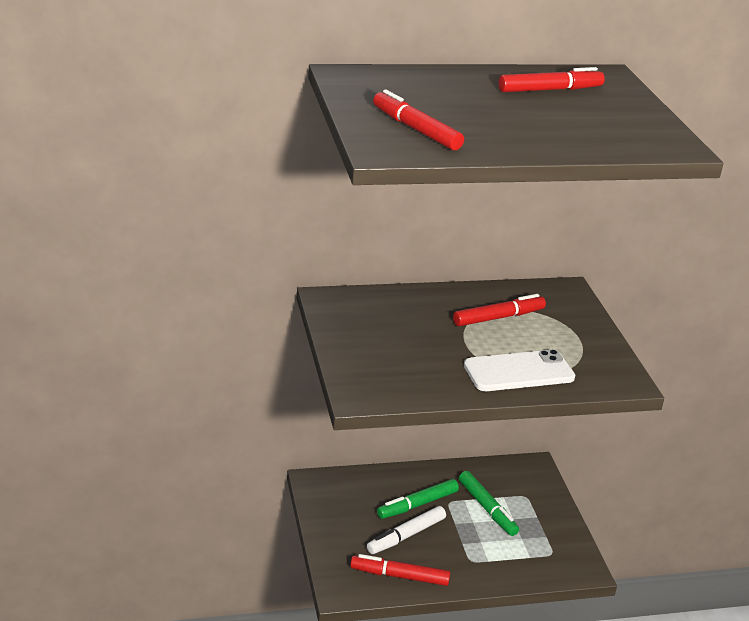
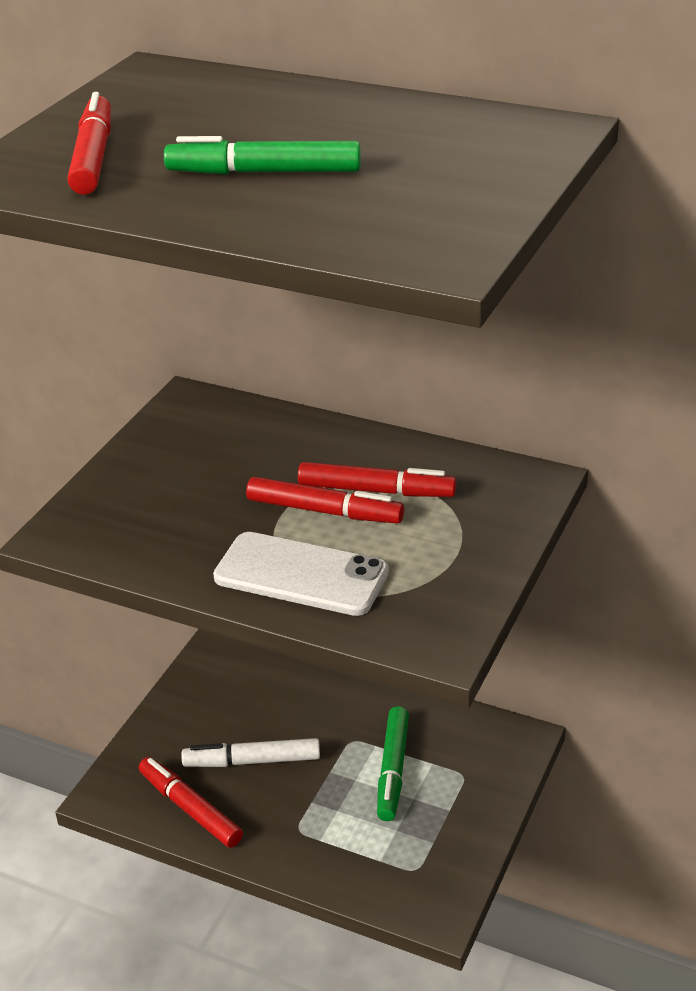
camera: 40 degrees right, 5 degrees up
(418, 504) = (309, 727): green marker -> green marker (265, 172)
(549, 90) = (404, 136): red marker -> red marker (323, 511)

